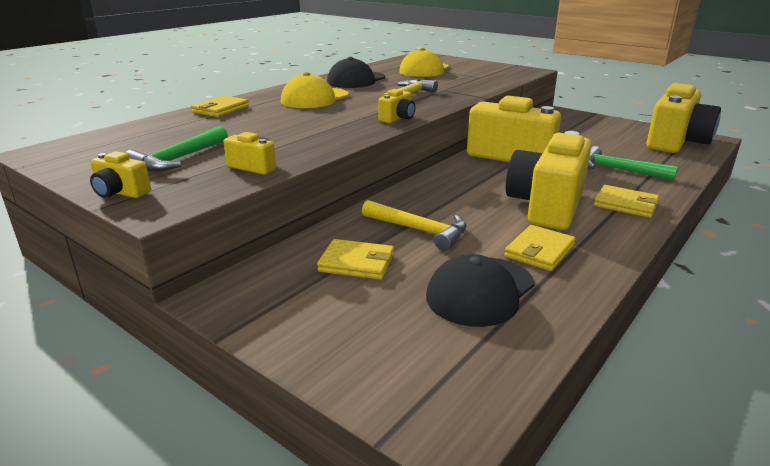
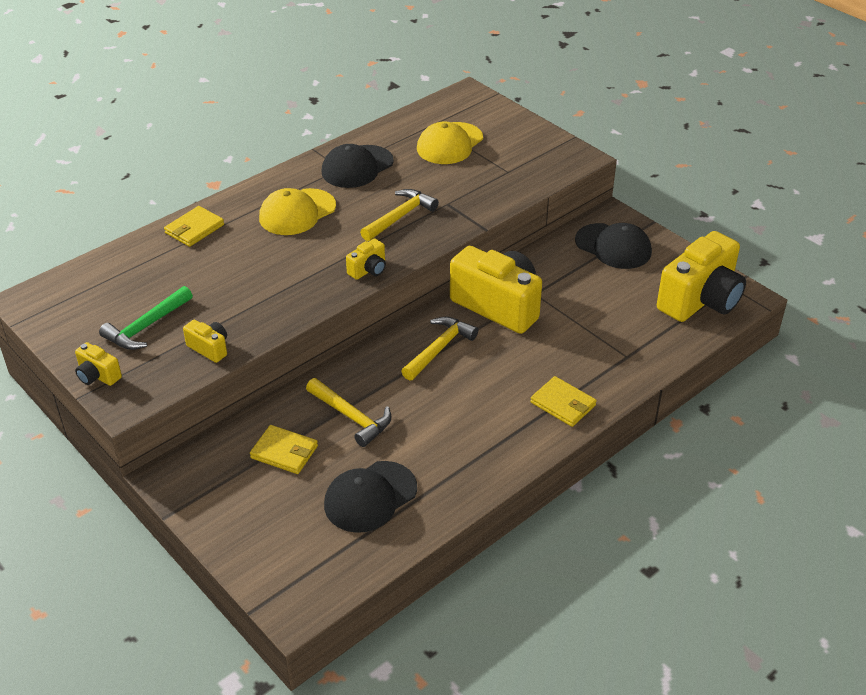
camera: 10 degrees right, 15 degrees up
(478, 181) = (439, 348): none -> yellow hammer
(539, 251) = (443, 458): yellow wallet -> none
(546, 206) = (485, 397): yellow camera -> none
(577, 124) = (613, 246): none -> black cap
(618, 170) = (597, 346): green hammer -> none

